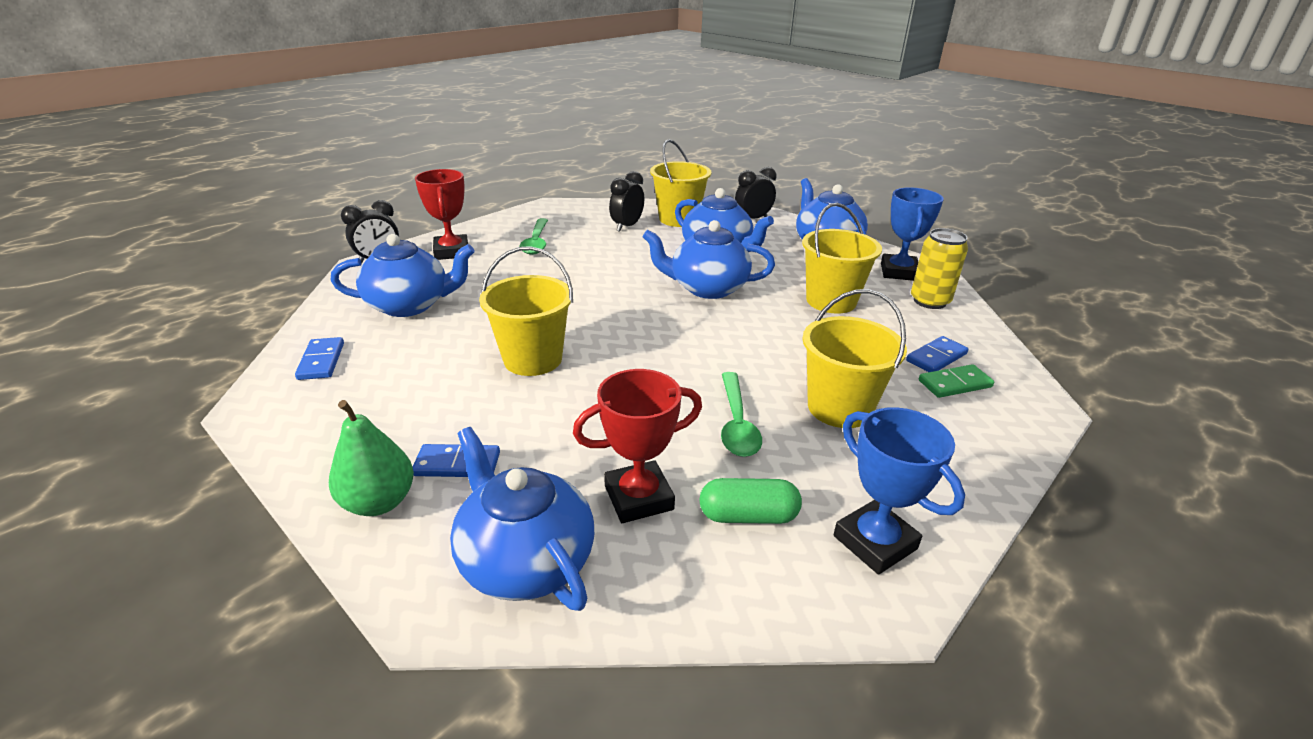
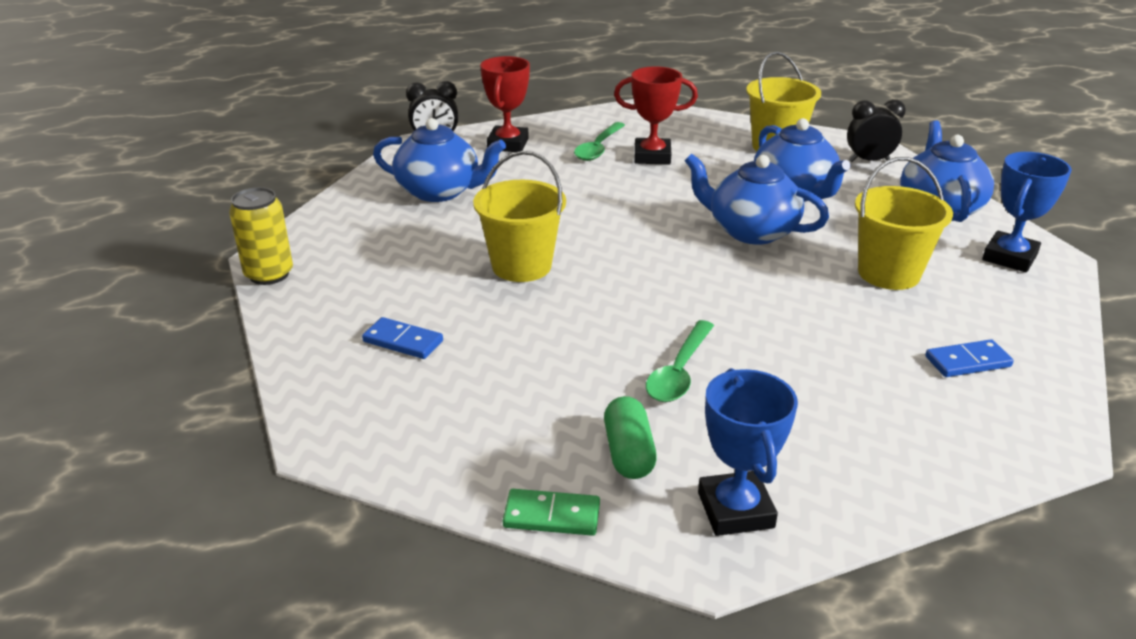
camera: 25 degrees right, 0 degrees up
(321, 361) = (340, 228): blue domino -> none
(379, 502) = (326, 355): green pear -> none
(525, 561) = (413, 430): blue teapot -> none
(627, 226) = (709, 146): black clock -> none
(638, 497) = (539, 410): red trophy -> red trophy (652, 156)
(748, 516) = (628, 453): green capsule -> green capsule turned 60 degrees clockwise
(839, 408) = (802, 384): yellow bucket -> none
(929, 301) = (1019, 299): yellow can -> yellow can (269, 274)
(954, 384) = (964, 394): green domino -> green domino (552, 515)

